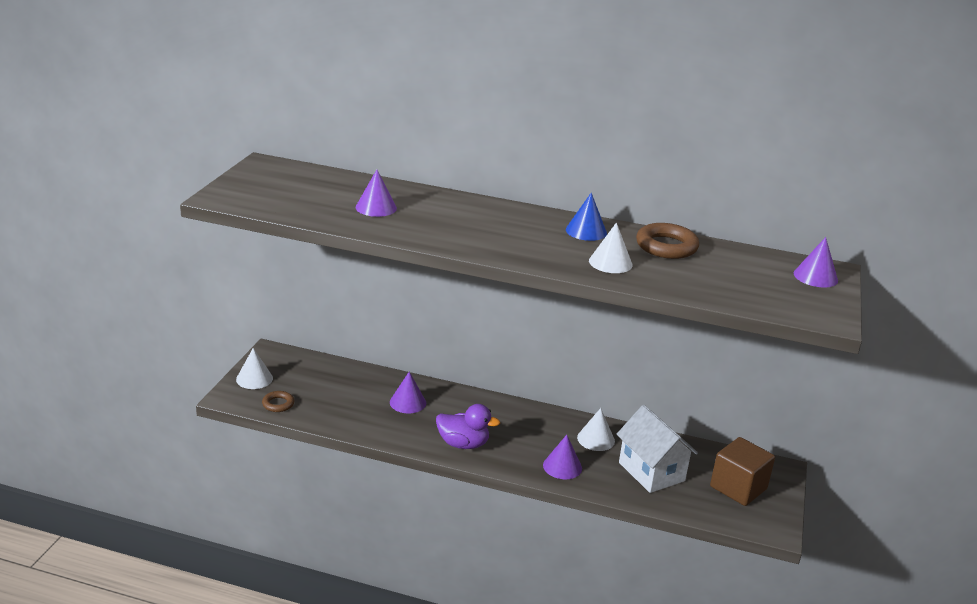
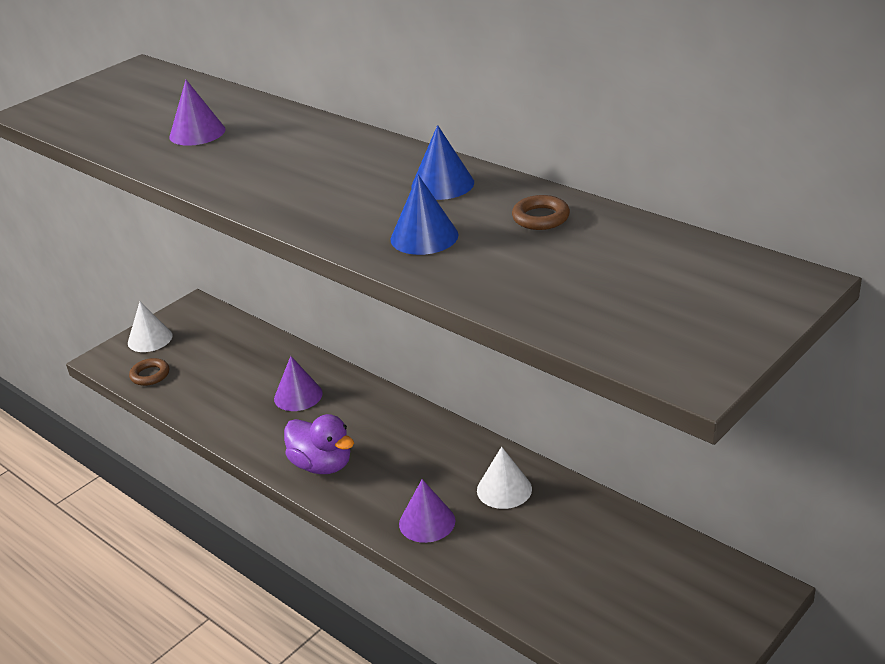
camera: 30 degrees right, 5 degrees up
(610, 262) = (424, 237): white cone -> blue cone
(651, 472) = (548, 555): white house -> none
(666, 246) = (540, 218): brown ring -> brown ring, size x0.58
(738, 488) = (665, 608): brown cube -> none
(815, 276) = (748, 292): purple cone -> none

